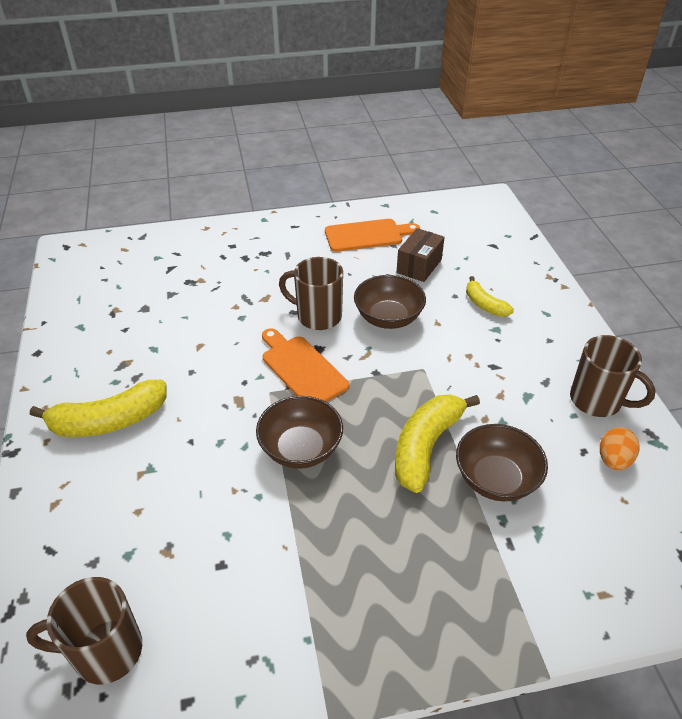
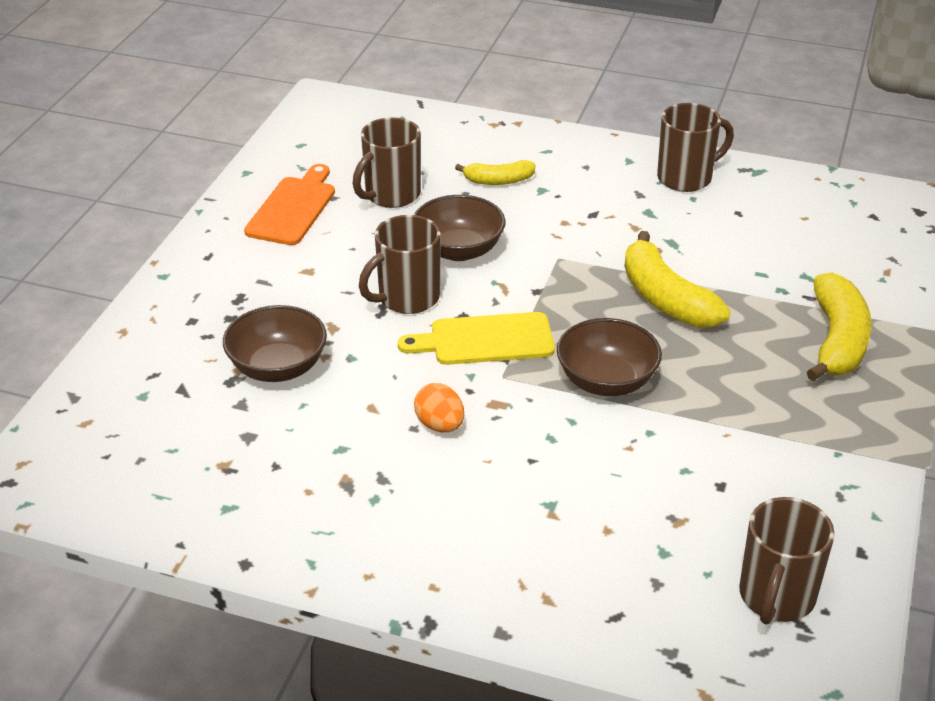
camera: 60 degrees left, 5 degrees down
(109, 421) = (443, 521): yellow banana -> yellow banana (837, 340)
(302, 368) = (485, 340): orange cutting board -> yellow cutting board
(419, 266) = (391, 195): brown box -> brown mug
(496, 479) = (735, 274): brown bowl -> brown bowl (278, 367)
(613, 460) = (759, 202): orange egg -> orange egg (440, 425)

